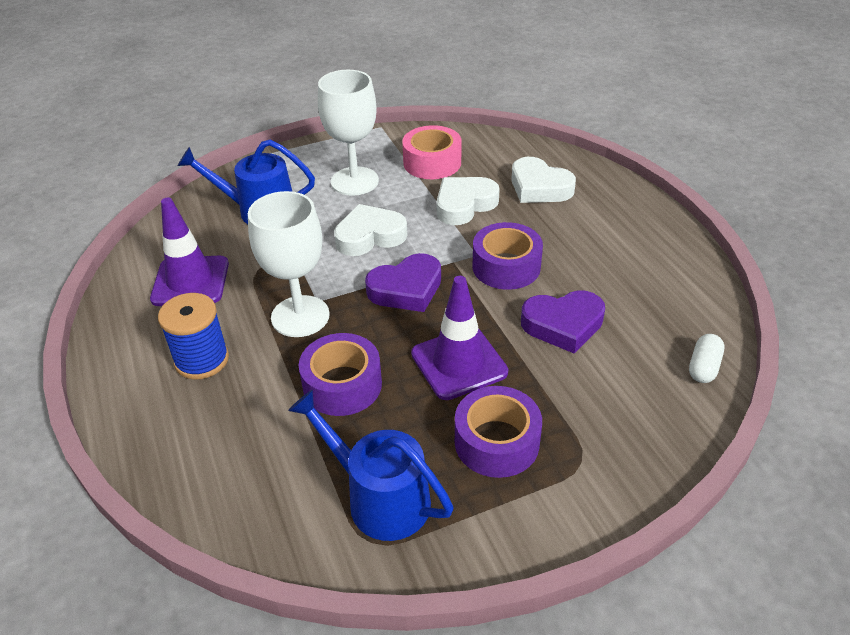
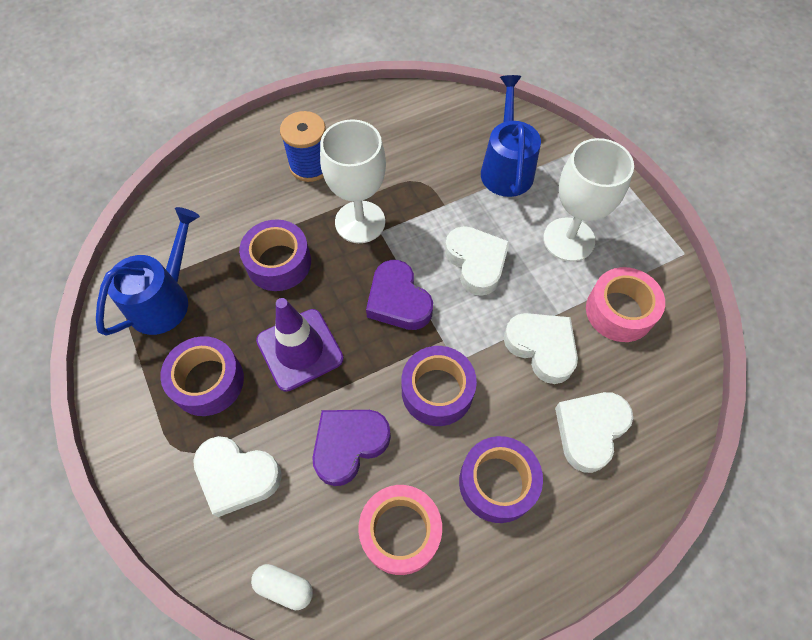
camera: 85 degrees right, 20 degrees up
(190, 281) = (402, 139): purple traffic cone -> none
(563, 325) = (349, 445): purple heart -> purple heart turned 60 degrees clockwise
(588, 237) = (497, 483): none -> purple tape
(604, 408) = (237, 476): none -> white heart
(639, 293) = (400, 532): none -> pink tape

